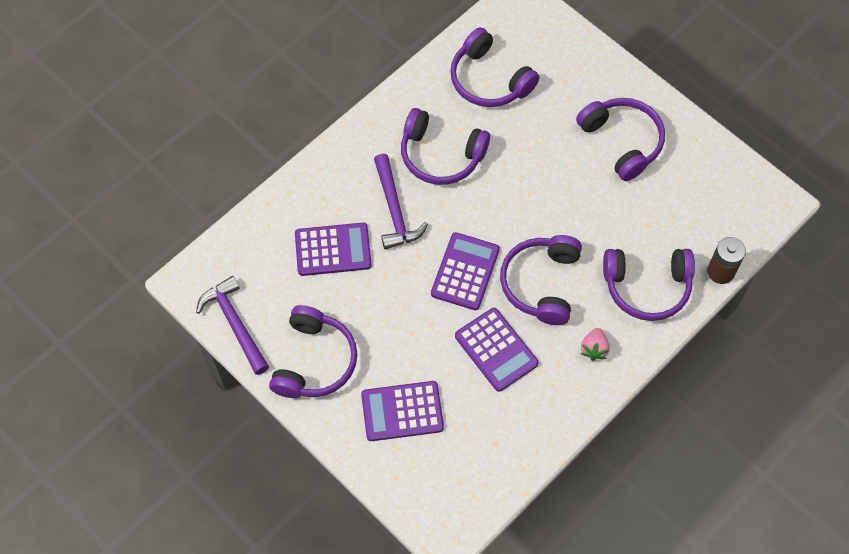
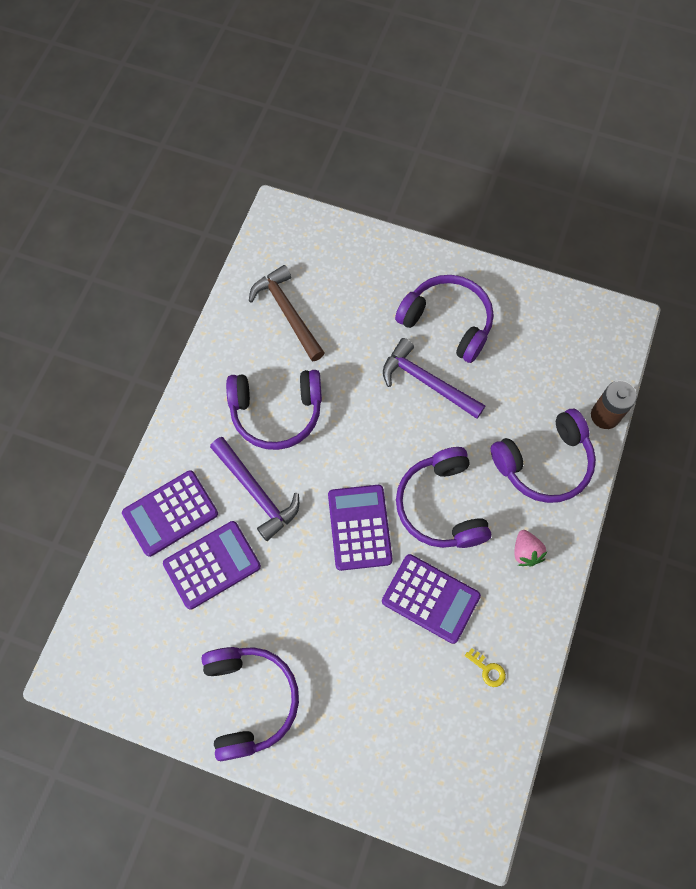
camera: 25 degrees left, 5 degrees up
(235, 324) = (144, 697): purple hammer -> purple hammer (427, 382)
(402, 411) = (367, 713): purple calculator -> purple calculator (170, 513)
(489, 80) = (287, 312): purple headphones -> brown hammer
(515, 423) = (488, 670): none -> yellow key

